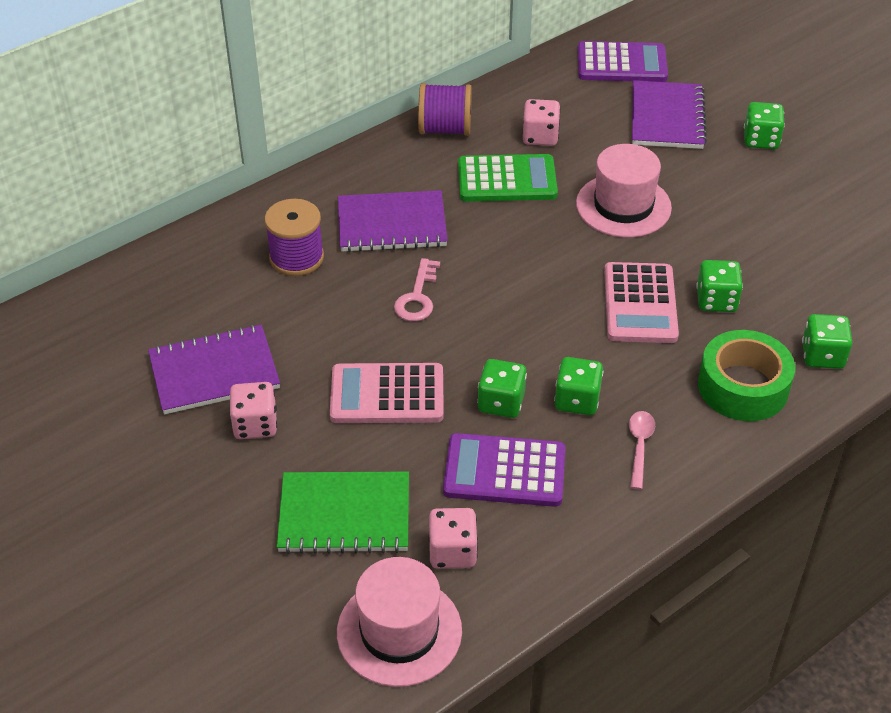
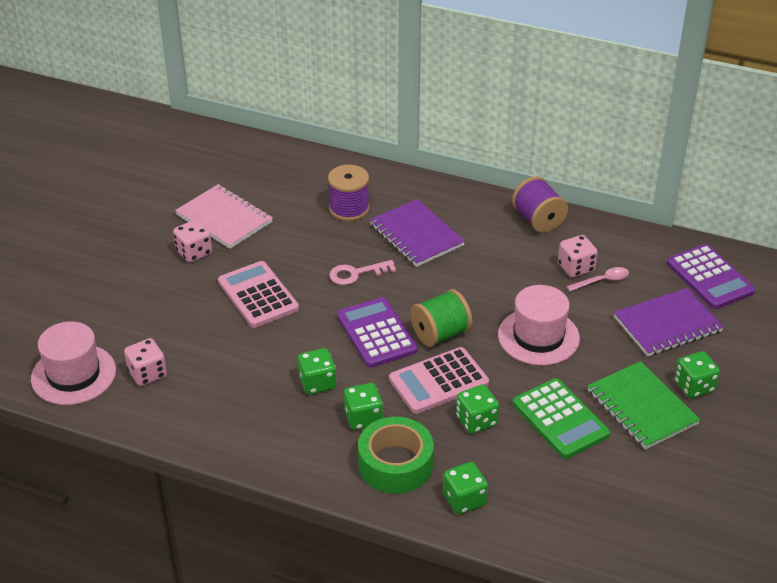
camera: 60 degrees right, 5 degrees down
(214, 372) = (224, 218): purple notebook -> pink notebook
(344, 515) = (147, 317): green notebook -> green notebook (641, 407)
(501, 402) = (288, 348): green dice -> green dice (363, 418)
(504, 471) = (229, 372): purple calculator -> purple calculator (376, 333)
(507, 180) = (512, 269): green calculator -> green calculator (560, 419)
(567, 272) = (440, 334): none -> green spool
(639, 446) = (296, 429): pink spoon -> pink spoon (602, 281)

